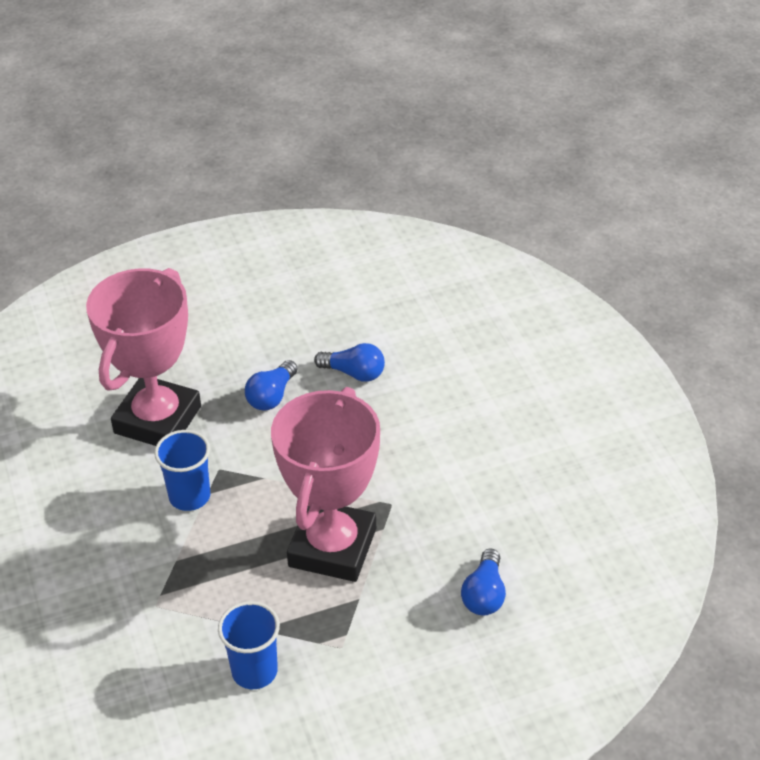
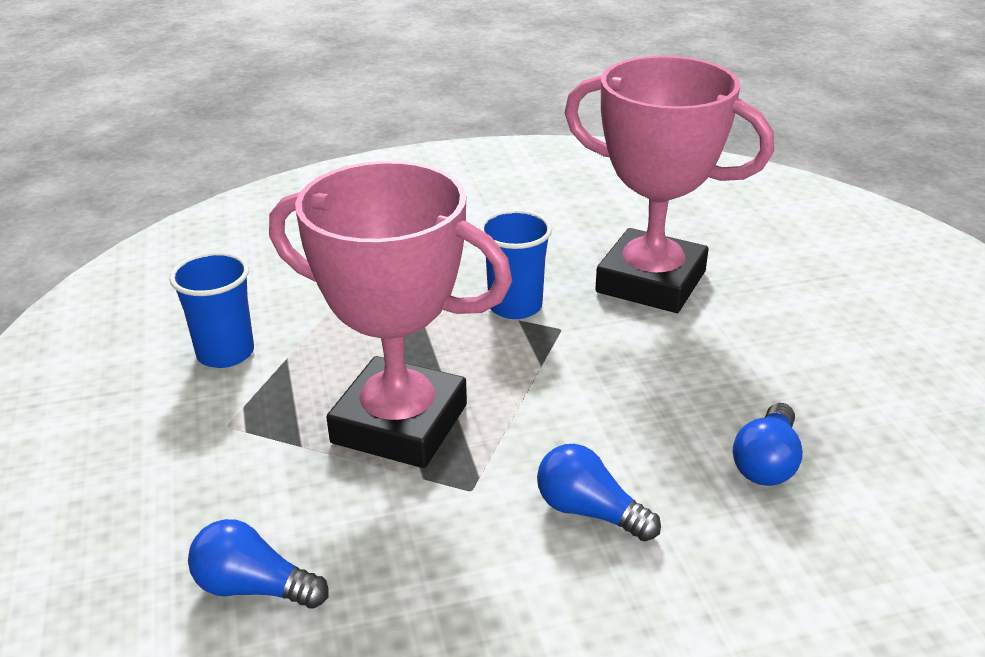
camera: 95 degrees right, 10 degrees down
(271, 396) = (703, 375): blue light bulb -> blue light bulb (589, 511)

